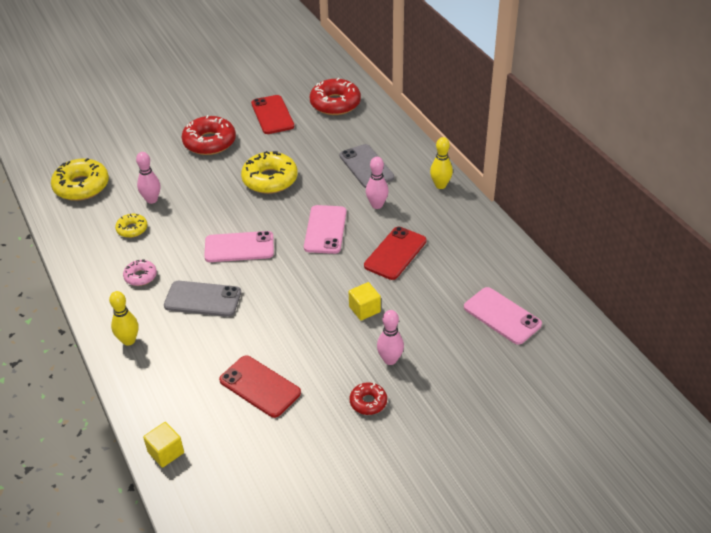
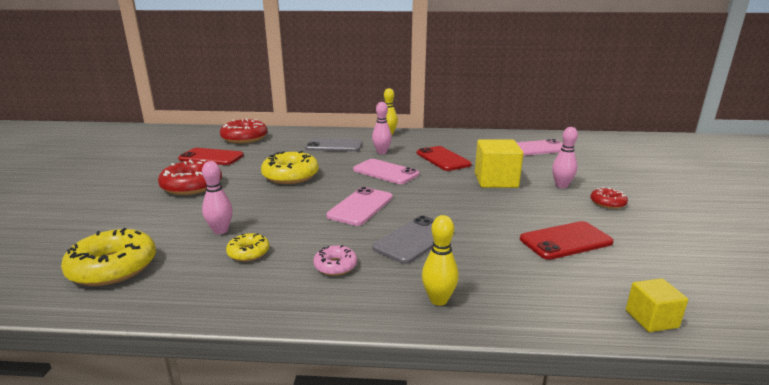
camera: 60 degrees left, 20 degrees down
(364, 309) = (496, 181): yellow cube -> yellow cube, size x1.78

